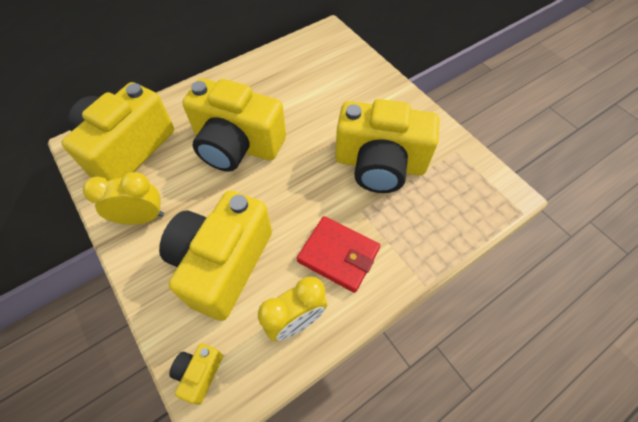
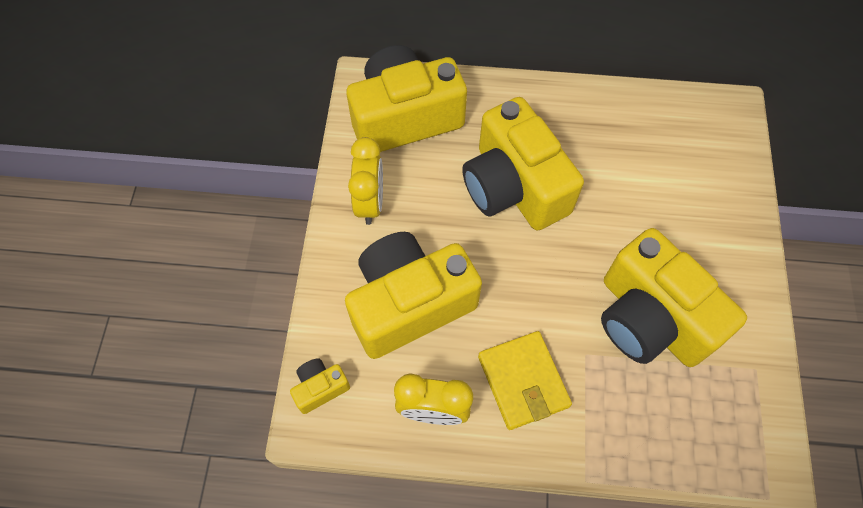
camera: 40 degrees right, 5 degrees up
(142, 218) = (370, 202): yellow clock -> yellow clock turned 60 degrees clockwise
(338, 255) = (523, 381): red wallet -> yellow wallet

